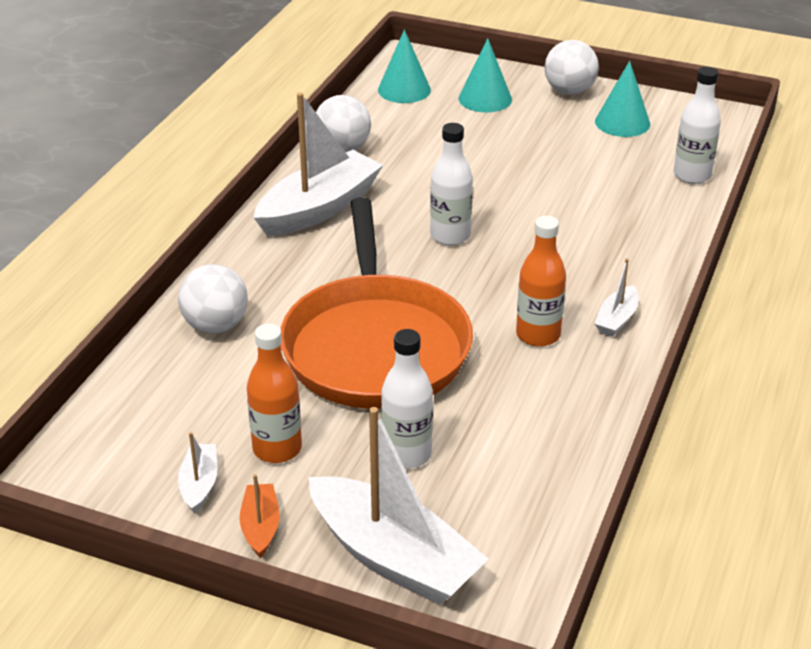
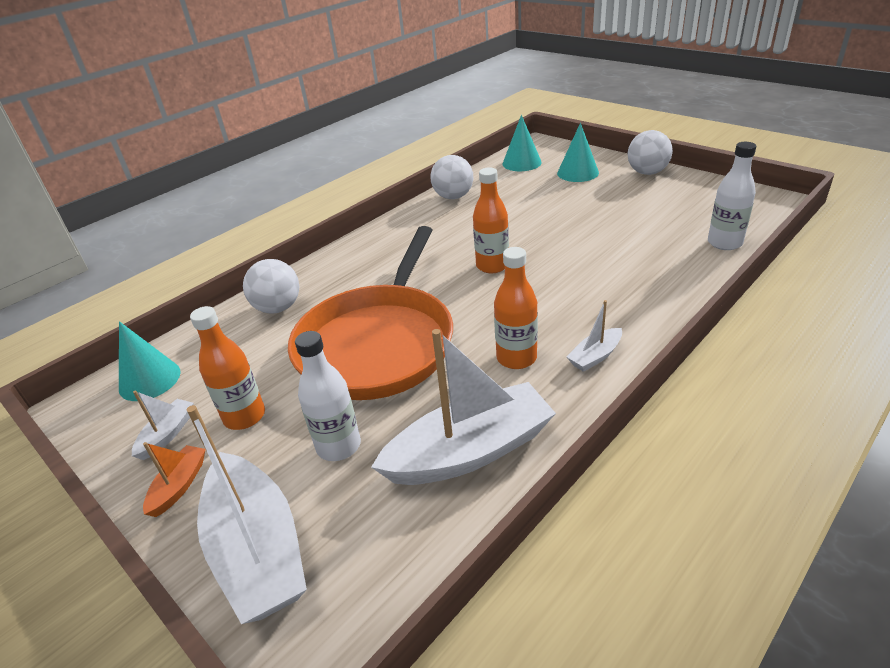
camera: 25 degrees right, 0 degrees up
(319, 208) = (409, 234): white boat -> white boat (470, 451)
(450, 236) = (492, 266): white bottle -> orange bottle
(622, 122) = (680, 197): turquoise cone -> turquoise cone (149, 380)

